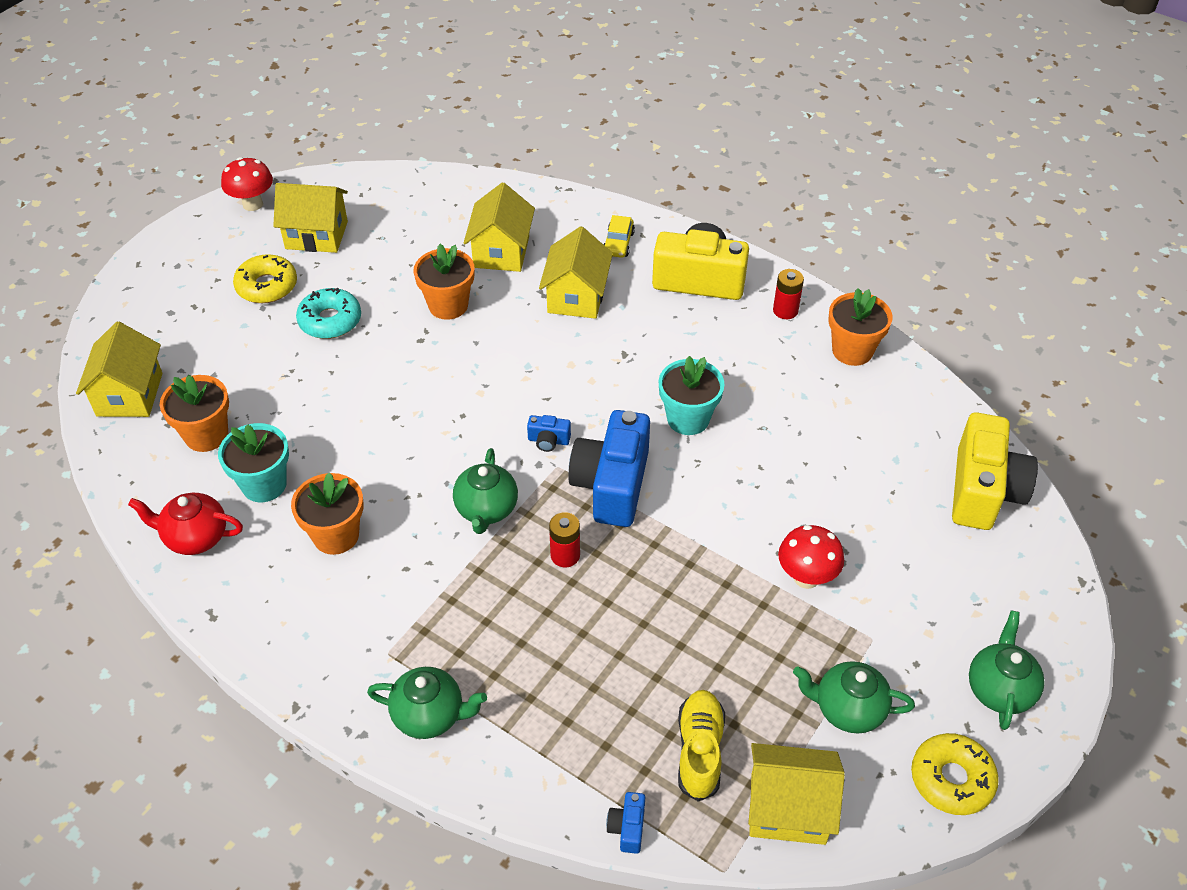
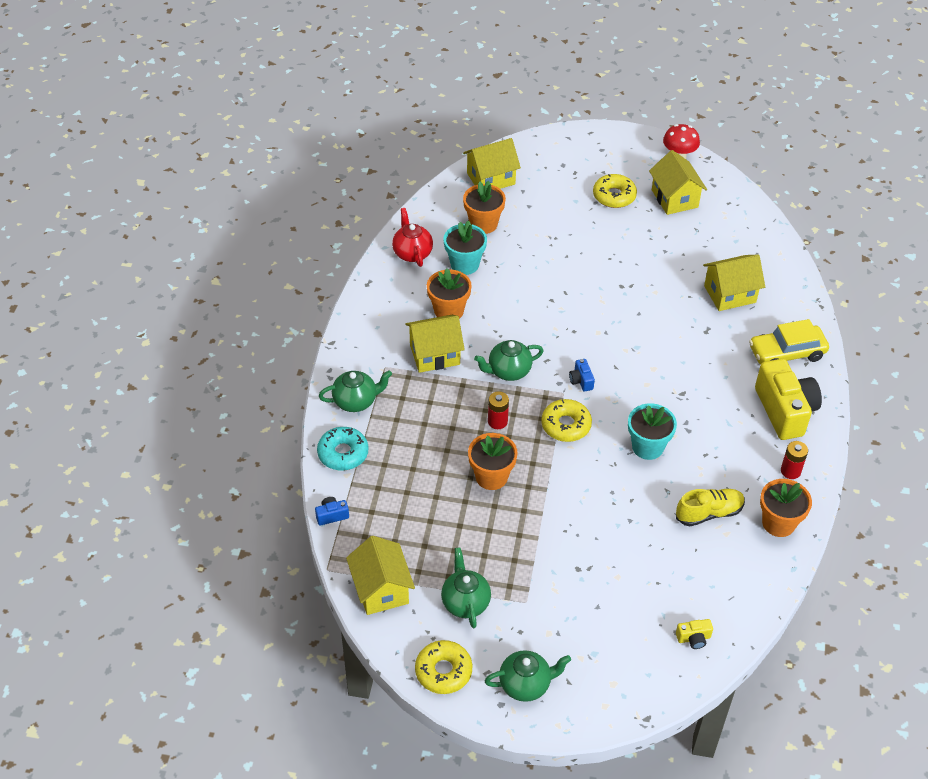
camera: 65 degrees right, 0 degrees up
(330, 321) = (607, 237): turquoise donut -> turquoise donut (343, 453)
(430, 715) = (356, 401): green teapot -> green teapot turned 90 degrees counterclockwise
(448, 305) = (660, 287): orange flower pot -> orange flower pot (491, 477)
(576, 297) = (717, 349): yellow house -> yellow house (435, 355)
(611, 485) = (566, 425): blue camera -> yellow donut
(618, 243) = (786, 353): yellow car -> yellow car, size x1.77
(699, 751) = (397, 534): yellow shoe -> yellow shoe (709, 513)
(806, 577) = (554, 552): red mushroom -> none
(983, 491) = (693, 638): yellow camera -> yellow camera, size x0.42

